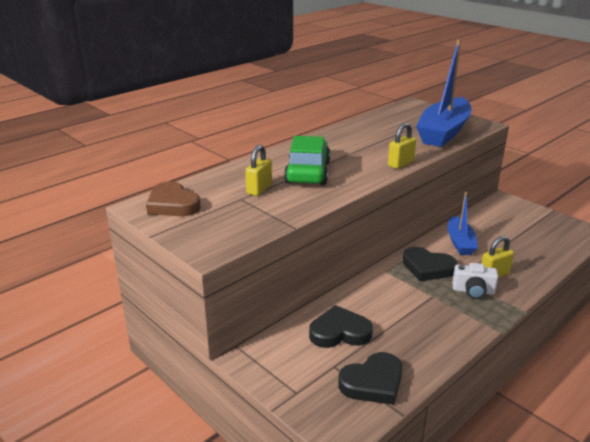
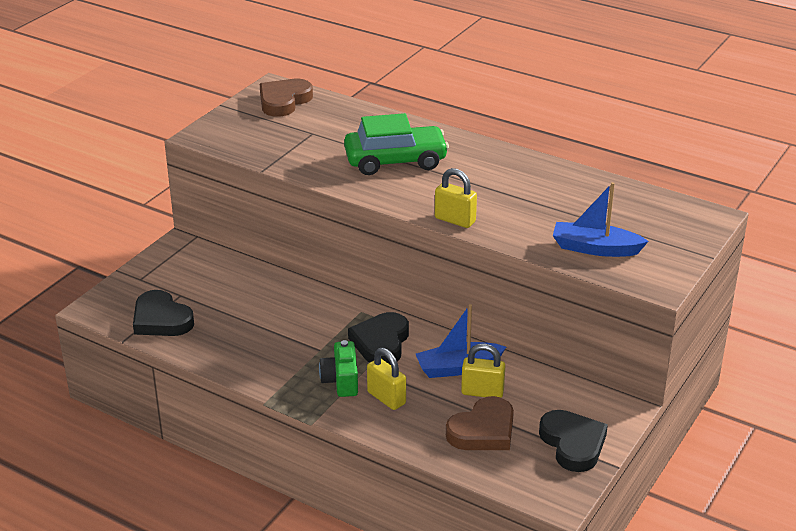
camera: 75 degrees right, 5 degrees up
(259, 189) = (338, 139): yellow padlock -> yellow padlock (482, 392)
(339, 332) = (232, 292): black heart -> black heart (573, 444)
(443, 132) = (595, 248): blue boat -> blue boat, size x0.56
(473, 291) = (341, 381): white camera -> green camera
(527, 244) = (483, 430): none -> brown heart

